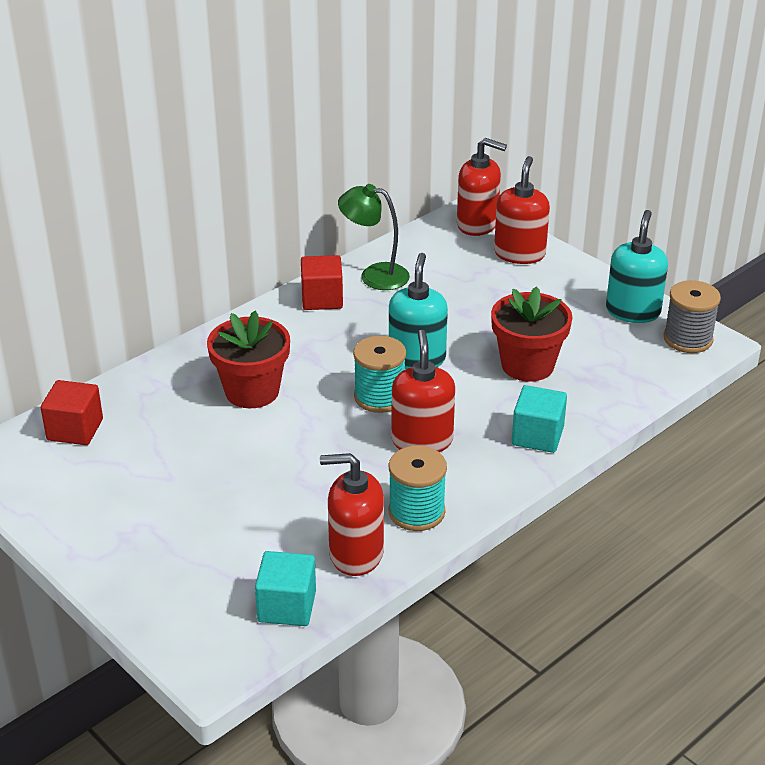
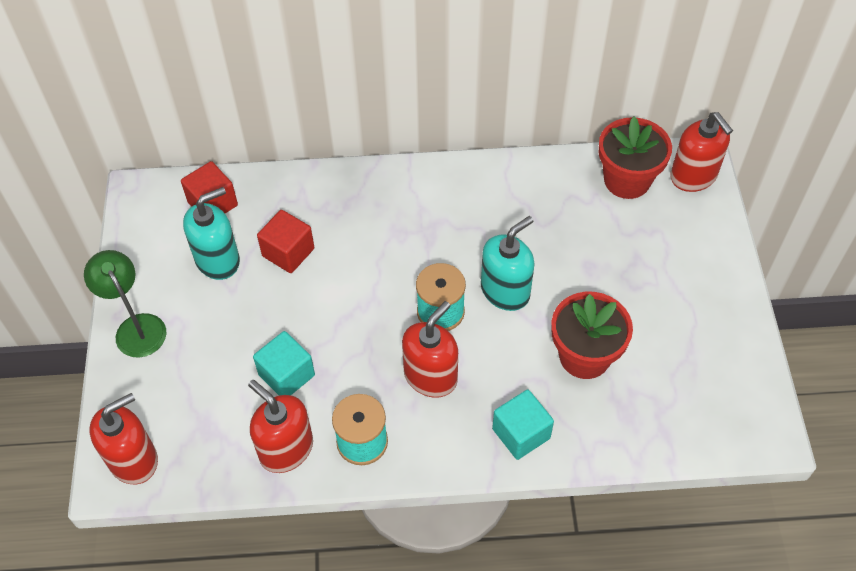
camera: 40 degrees right, 20 degrees up
(252, 391) = (356, 245): red flower pot -> red flower pot (627, 180)
(287, 606) = (201, 461): turquoise cube -> turquoise cube (286, 375)
(322, 299) = (491, 183): red cube -> red cube (288, 252)
(374, 275) = (554, 182): green lamp -> green lamp (136, 327)
(519, 254) = (697, 231): red soap dispenser -> red soap dispenser (134, 459)
(633, 311) = (733, 357): turquoise soap dispenser -> turquoise soap dispenser (218, 260)
(688, 339) = (751, 419): grey spool -> none

